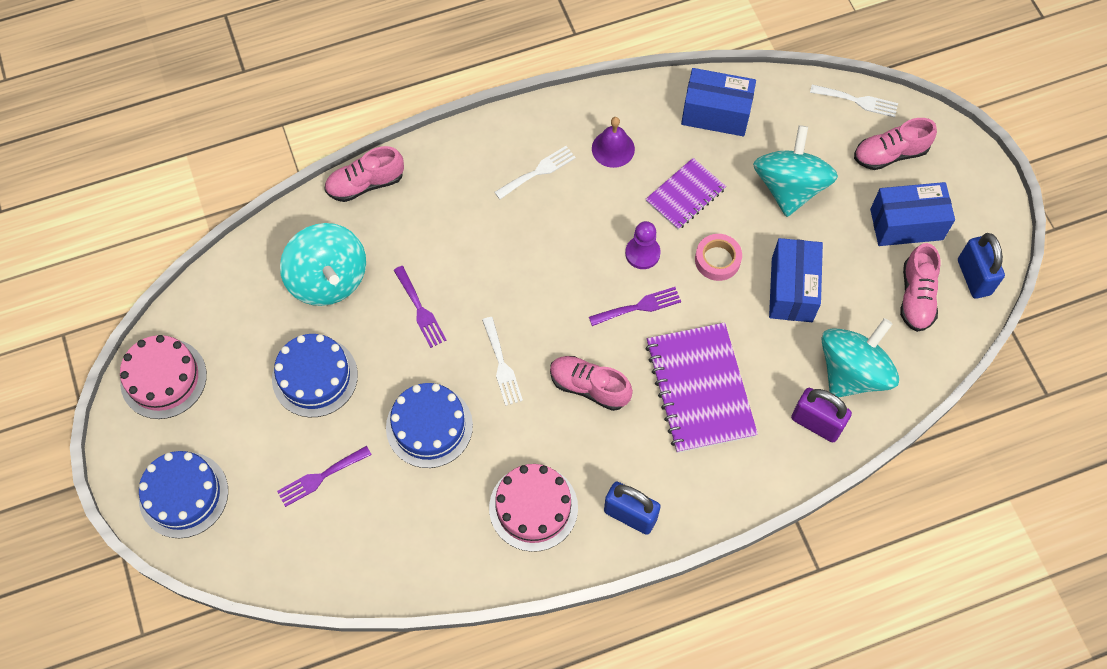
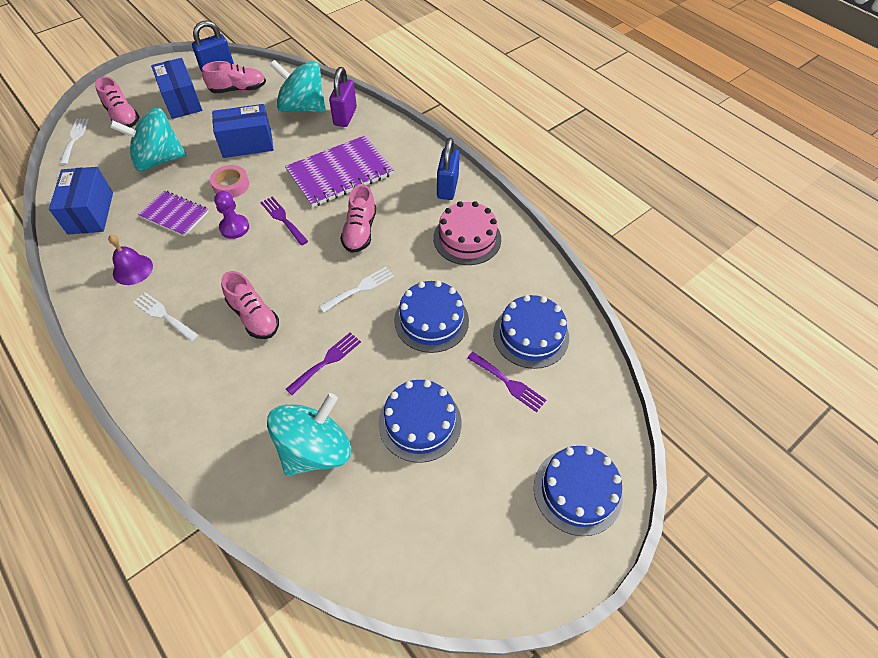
camera: 110 degrees left, 10 degrees down
(163, 378) = (474, 567): pink cake -> none
(365, 184) = (197, 455): pink shoe -> pink shoe (254, 316)
(367, 525) = (531, 335): none -> blue cake

